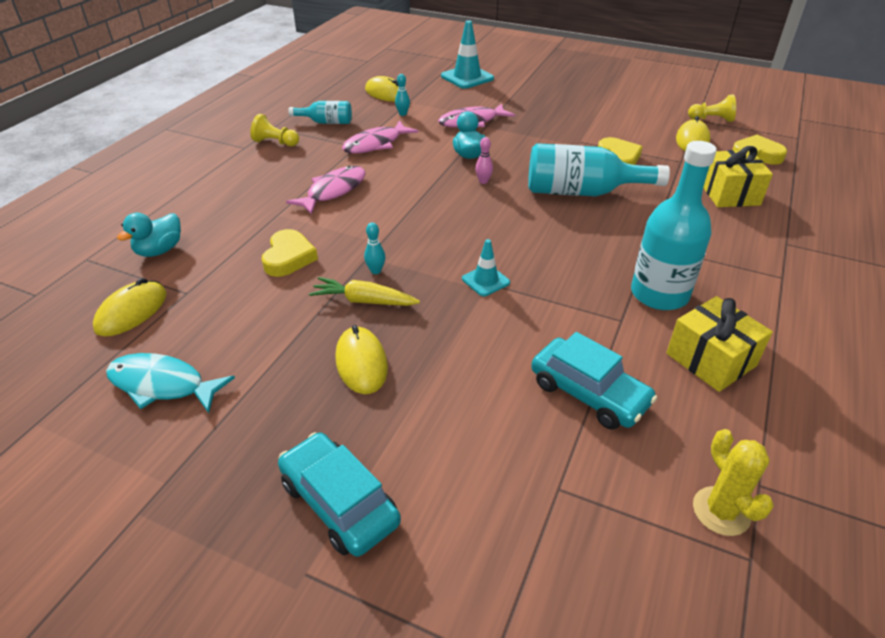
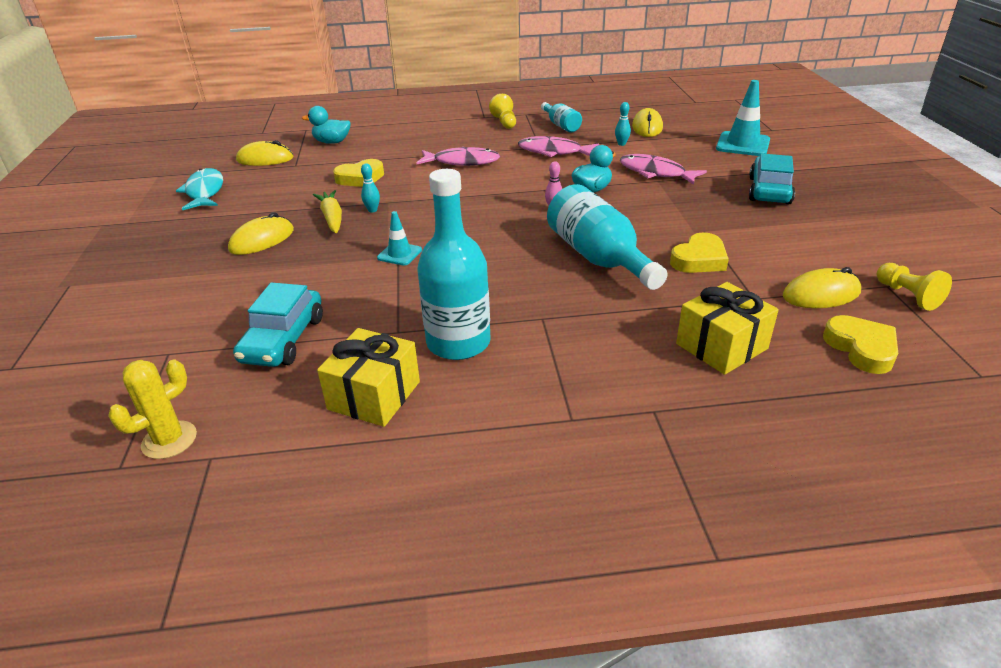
camera: 60 degrees right, 5 degrees down
(339, 503) = (127, 276): turquoise car -> turquoise car (769, 190)

